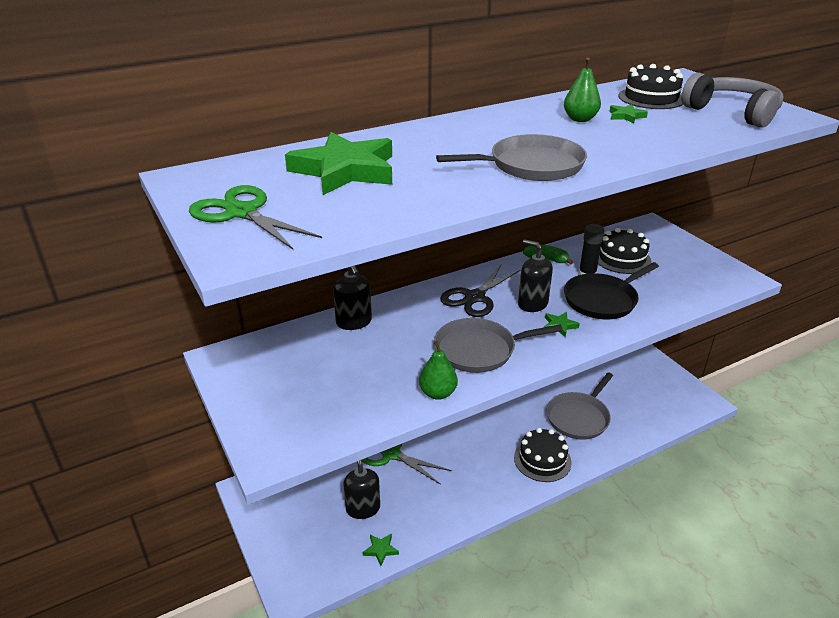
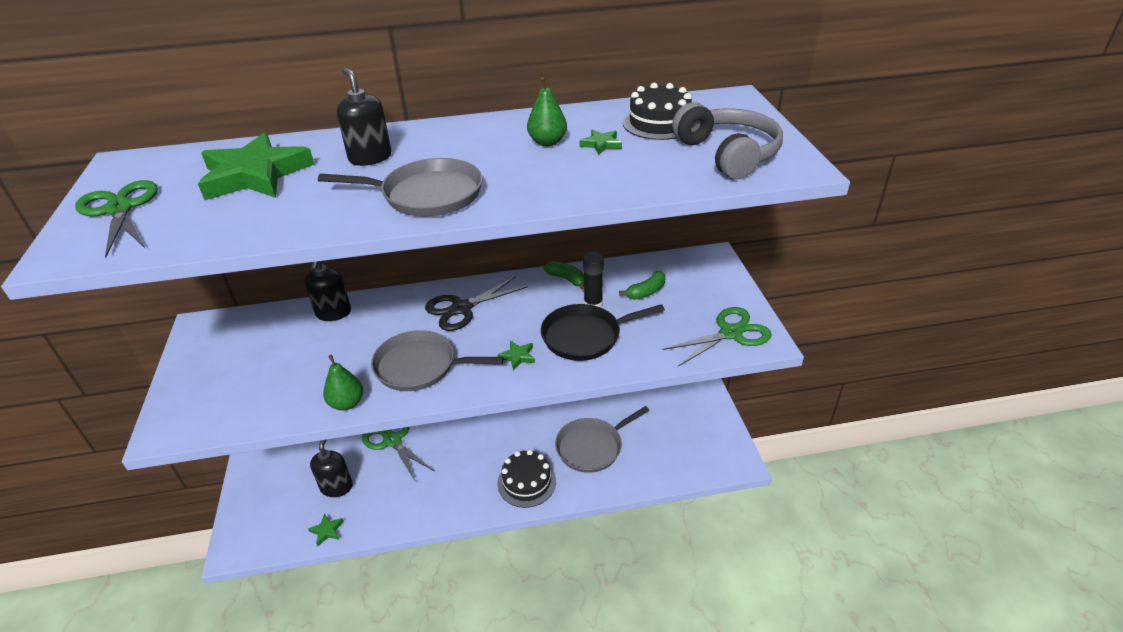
camera: 20 degrees right, 5 degrees up
(532, 304) = (511, 326): black soap dispenser -> black soap dispenser (370, 157)
(622, 259) = (646, 292): black cake -> green banana
(715, 277) = (730, 333): none -> green scissors

